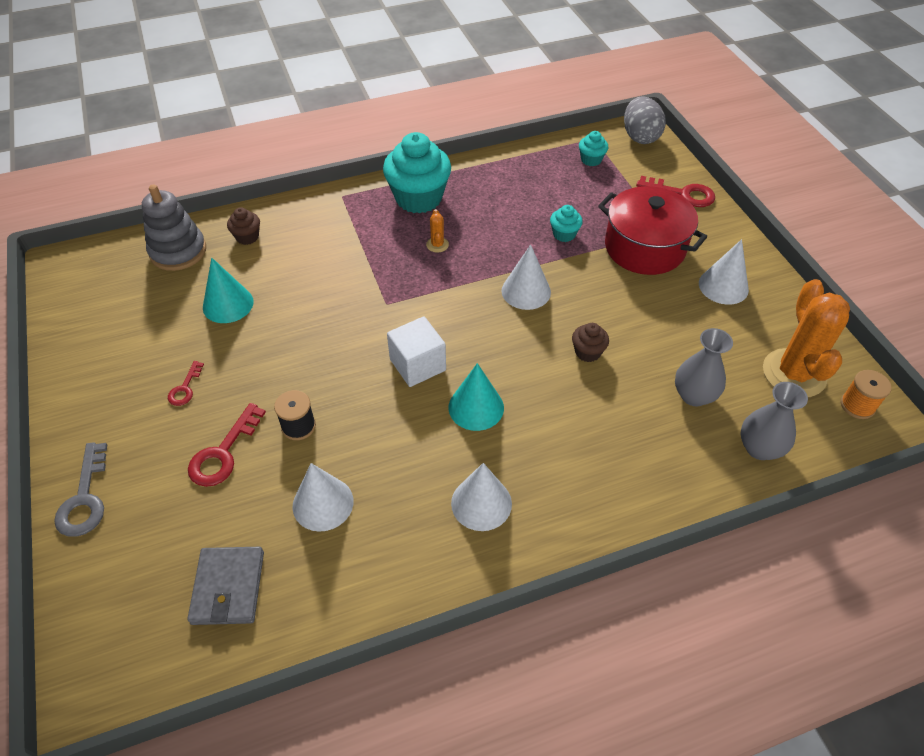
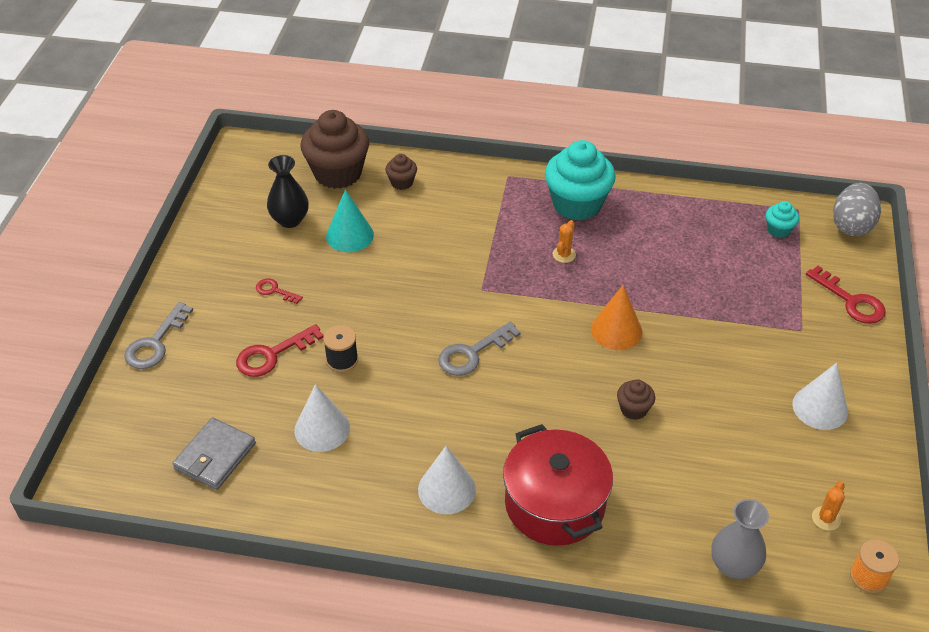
camera: 30 degrees right, 5 degrees down
(157, 313) = (290, 220): none -> black vase
(178, 251) = (338, 173): grey stacking toy -> brown cupcake
(185, 388) = (275, 291): red key -> red key turned 75 degrees clockwise
(417, 365) = (472, 353): white cube -> grey key
(476, 407) = (497, 411): turquoise cone -> none
(526, 291) = (616, 330): white cone -> orange cone
(564, 234) = (693, 292): turquoise cupcake -> none
(644, 247) = (766, 338): red pot -> red pot (555, 504)
(694, 395) = (706, 492): grey vase -> none
(794, 373) = (826, 518): orange cactus -> orange cactus, size x0.42

